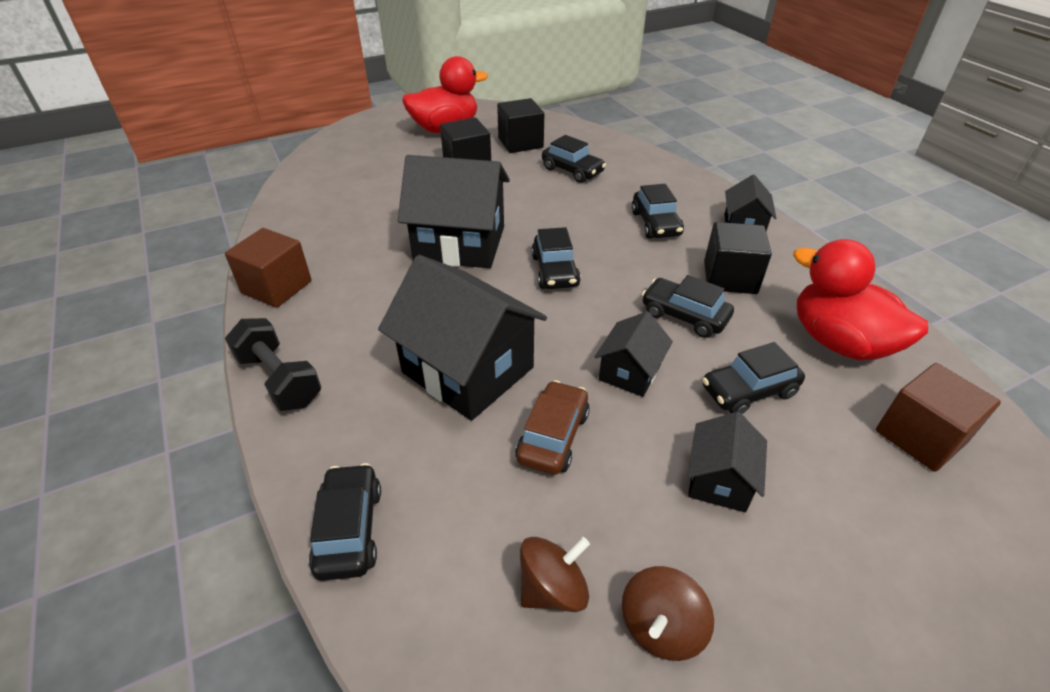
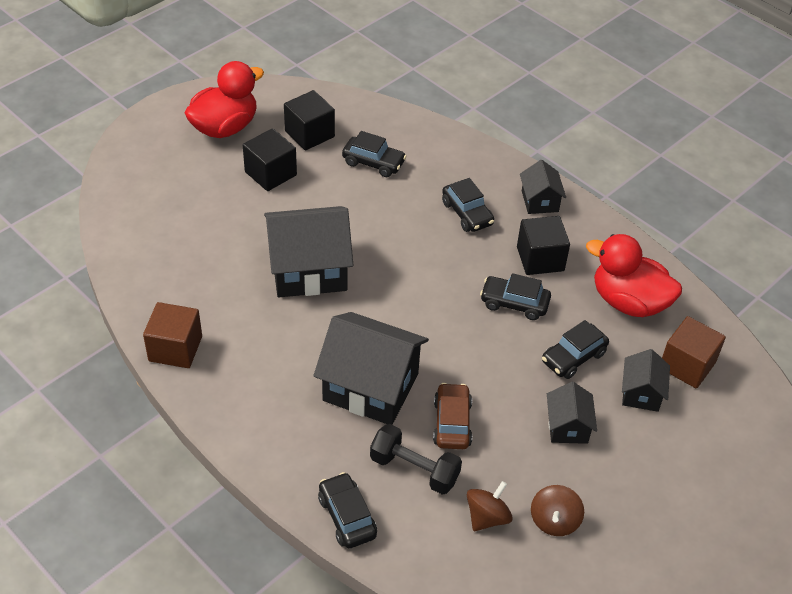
camera: 20 degrees left, 5 degrees up
(279, 380) = (233, 428): black dumbbell -> black dumbbell (414, 469)
(555, 271) = (400, 282): black car -> none
(630, 372) = (488, 361): black house -> black house (641, 393)

